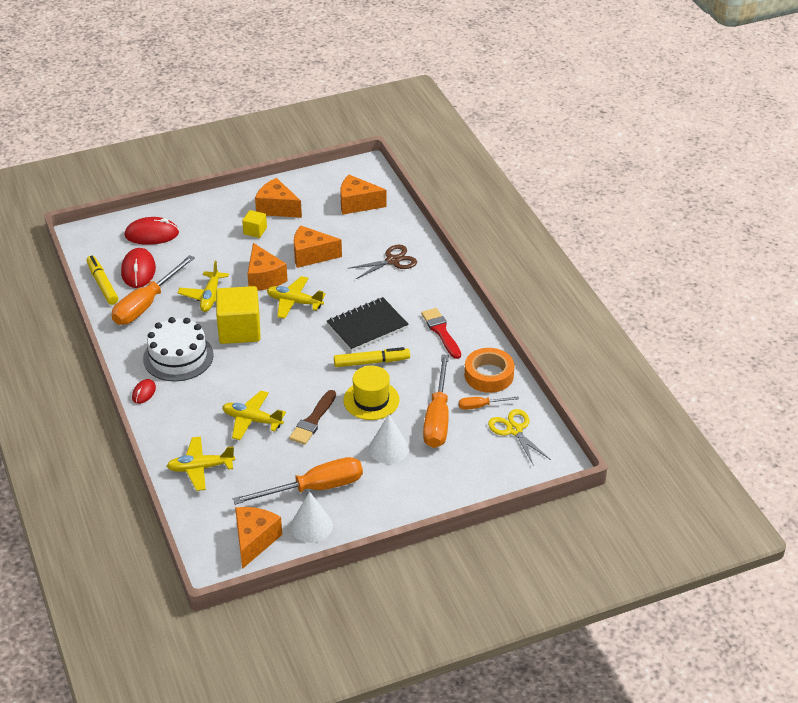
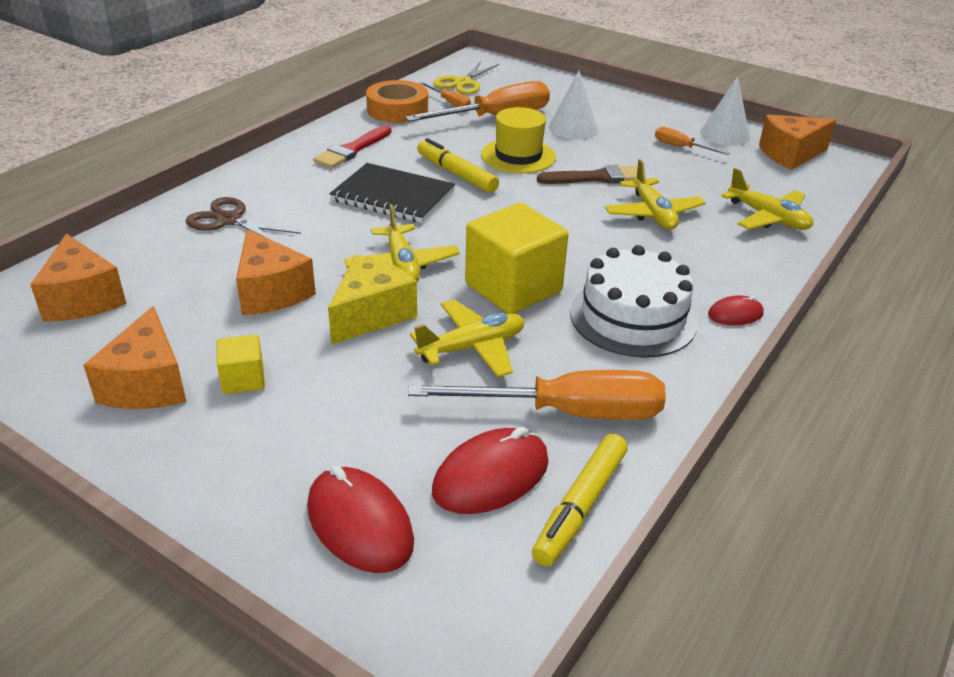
camera: 125 degrees left, 5 degrees down
(264, 278) = (371, 314): orange cheese -> yellow cheese
(315, 488) = (681, 147): orange screwdriver -> orange screwdriver, size x0.48

